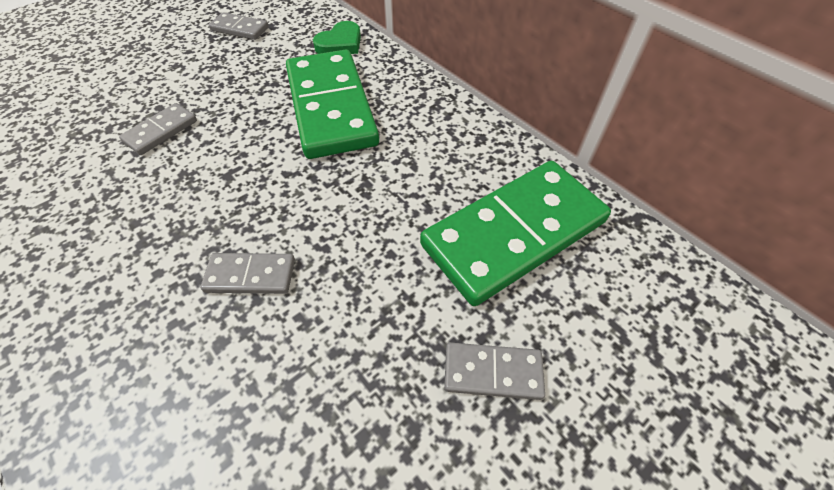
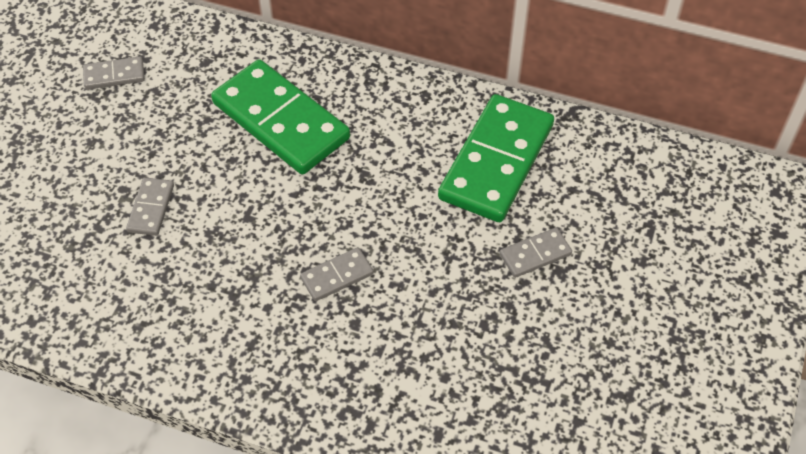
camera: 30 degrees left, 0 degrees up
(340, 43) = (232, 51): green heart -> none

